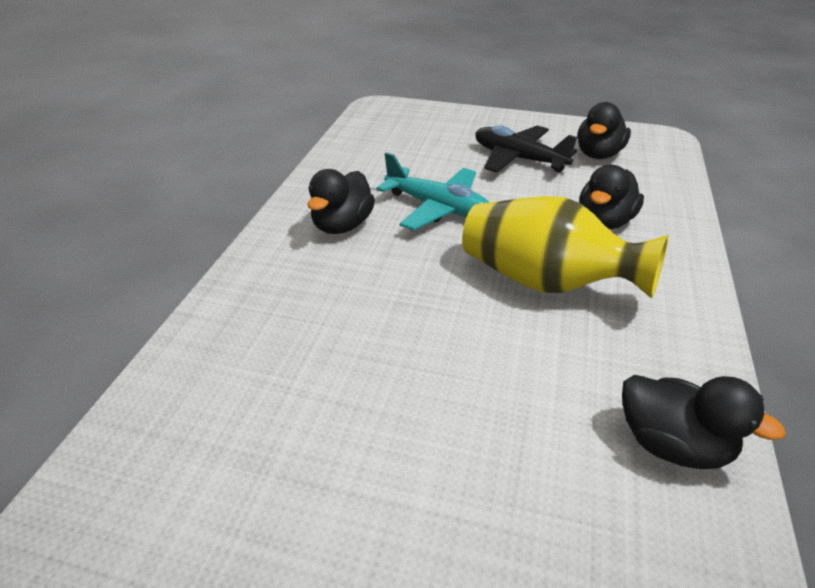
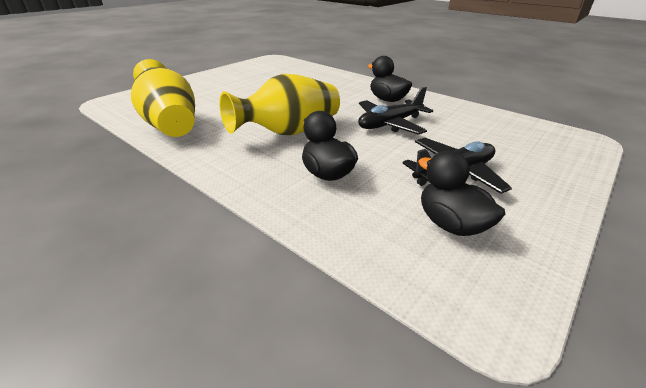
camera: 115 degrees right, 5 degrees down
(437, 207) = (390, 124): turquoise plane -> black plane
(672, 444) = (170, 124): black duck -> yellow vase

